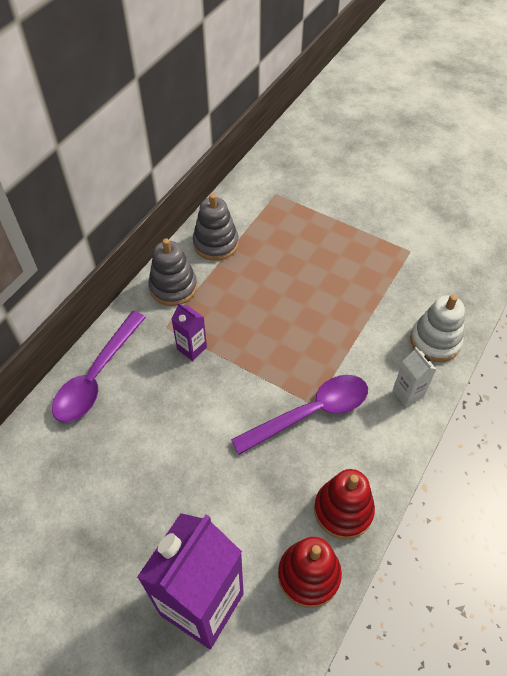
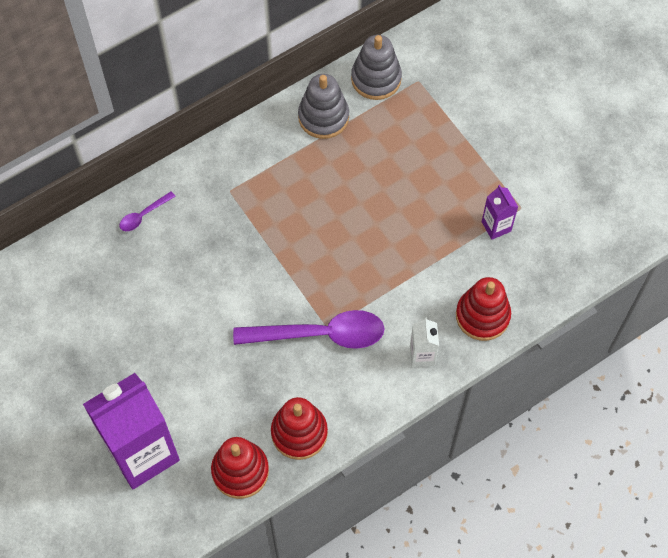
camera: 25 degrees right, 10 degrees up
(96, 377) = (143, 215): purple spoon -> purple spoon, size x0.45
(173, 287) = (257, 150): grey stacking toy -> grey stacking toy (376, 79)
(192, 348) = (243, 223): purple carton -> purple carton (496, 226)
(435, 341) = (482, 316): white stacking toy -> red stacking toy

